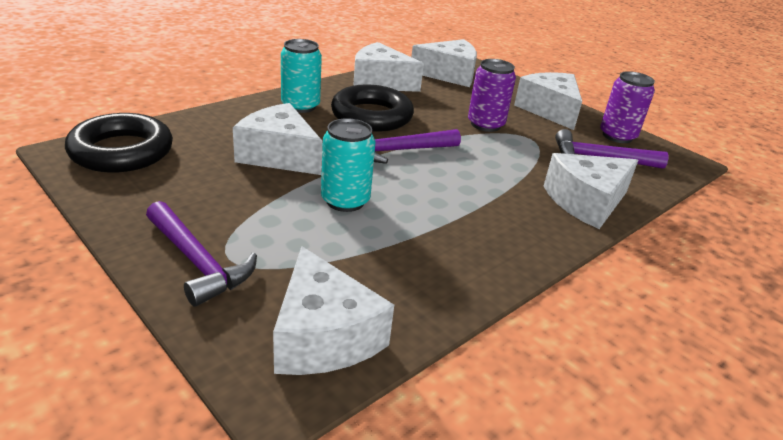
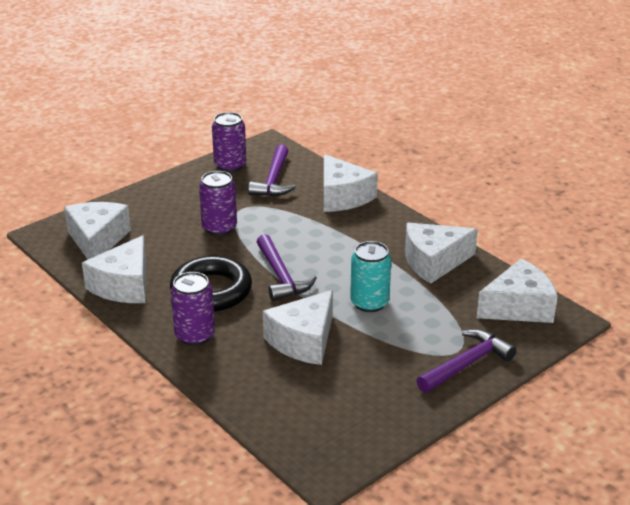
camera: 85 degrees left, 0 degrees up
(121, 151) = (317, 436): black ring -> none
(300, 106) = (195, 335): turquoise can -> purple can
(549, 110) = (182, 191): white cheese -> white cheese (433, 262)

